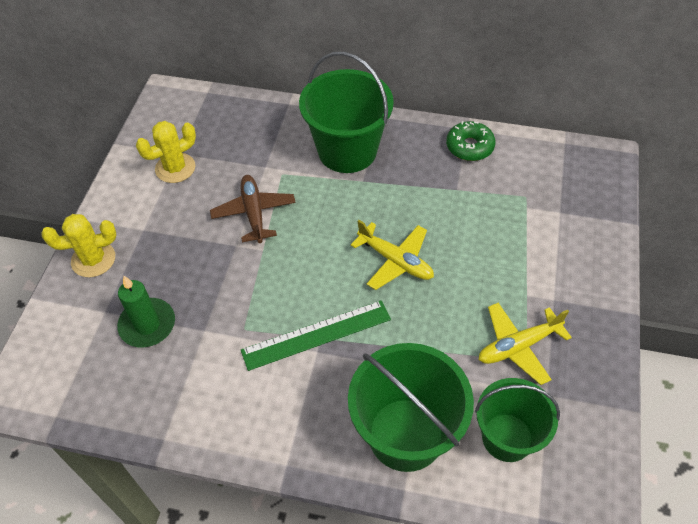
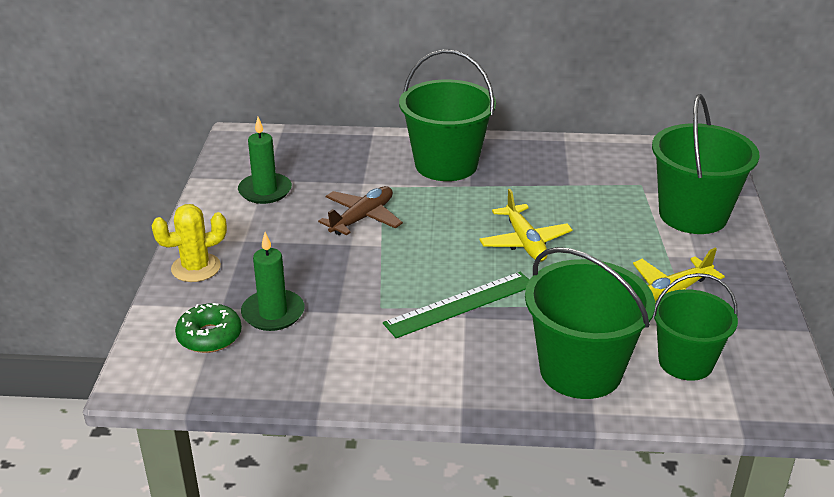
camera: 10 degrees left, 20 degrees down
(175, 168) = (265, 191): yellow cactus -> green candle
(254, 213) = (362, 218): brown plane -> brown plane turned 60 degrees clockwise
(395, 261) = (524, 242): yellow plane -> yellow plane turned 45 degrees clockwise
(469, 147) = (571, 153): green donut -> green donut (209, 336)
(565, 243) = (693, 215): none -> green bucket

